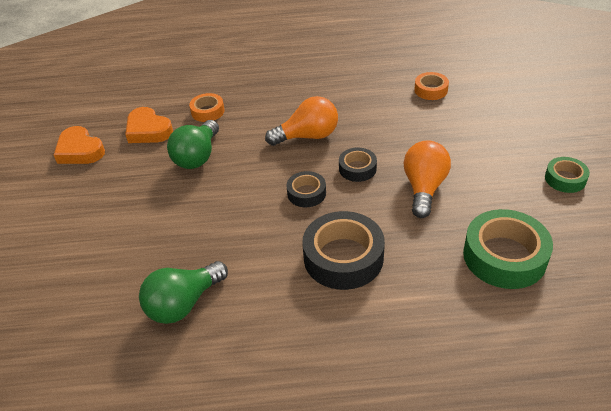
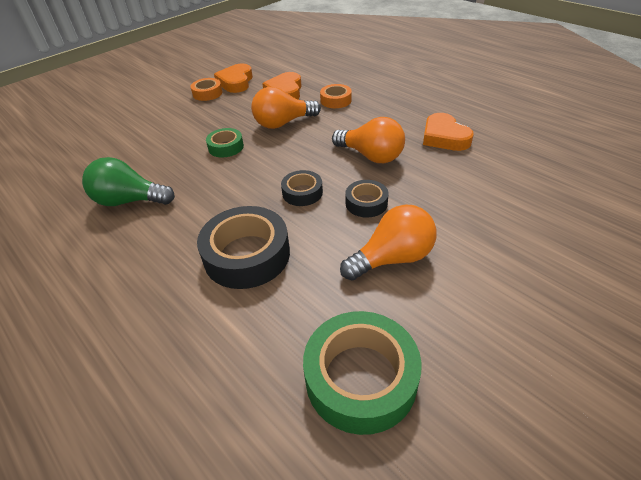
camera: 50 degrees right, 0 degrees up
(197, 156) = (283, 123): green light bulb -> orange light bulb
(332, 92) = (444, 137): none -> orange heart
(431, 90) = (540, 187): orange tape -> orange tape (207, 93)
(565, 179) = (559, 374): green tape -> green tape (226, 147)

